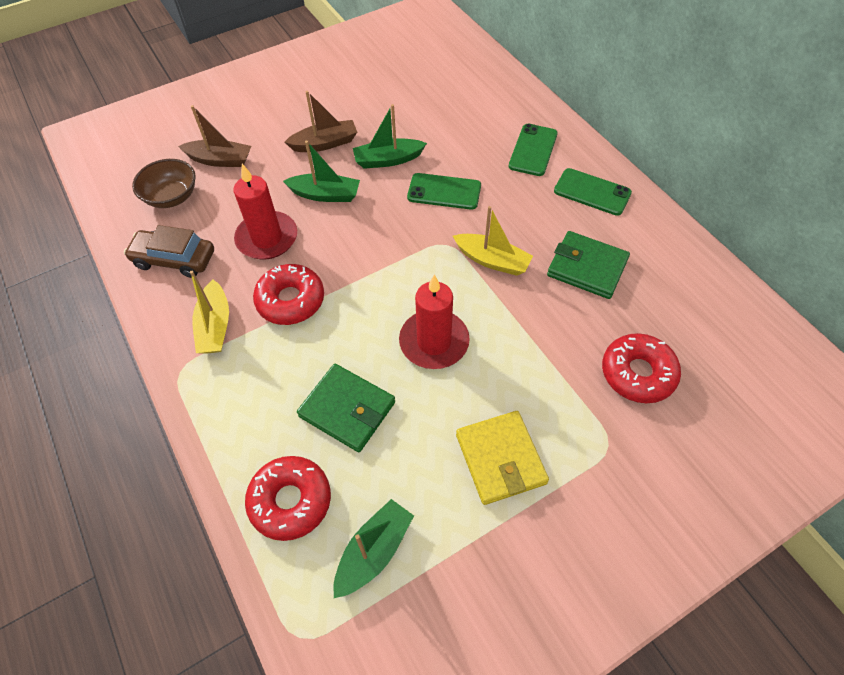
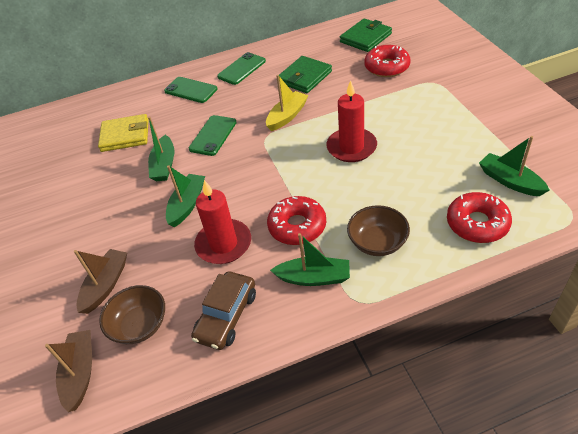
camera: 75 degrees left, 10 degrees down
(215, 326) = (313, 278): yellow boat -> green boat
(262, 384) = (377, 242): none -> brown bowl
(324, 143) = (124, 205): brown boat -> brown boat (80, 373)
(347, 409) = (403, 193): green wallet -> green wallet (365, 38)
(500, 459) = (443, 123): yellow wallet -> yellow wallet (125, 135)

